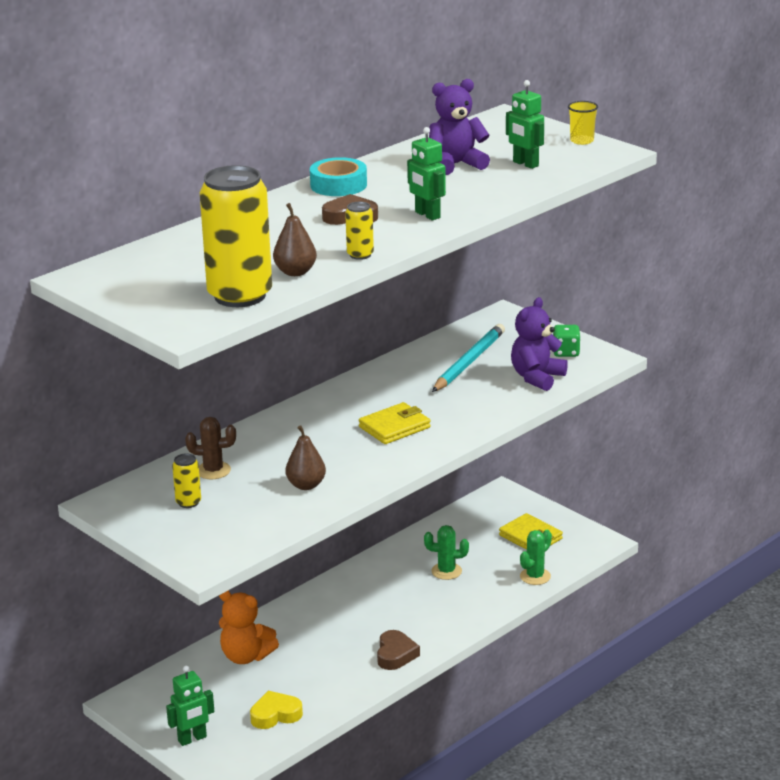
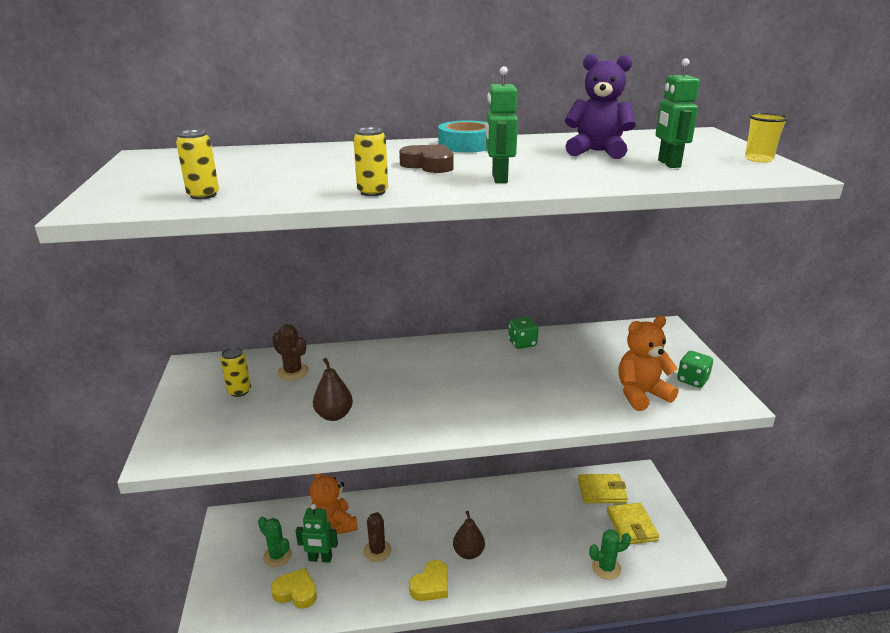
camera: 35 degrees right, 0 degrees up
(192, 739) = (225, 580): green robot -> green robot (320, 559)
(240, 296) = (203, 195): yellow can -> yellow can, size x0.43
(295, 272) = (289, 190): brown pear -> brown pear (468, 553)
(315, 655) = (377, 551): none -> brown cactus
(393, 372) = (522, 343): none -> green dice
(394, 427) = (467, 392): yellow wallet -> yellow wallet (601, 491)
(395, 654) = (431, 585): brown heart -> yellow heart
(446, 571) = (538, 525): green cactus -> green cactus (277, 556)
(469, 362) = (594, 357): turquoise pencil -> none
(537, 378) = (641, 394): purple teddy bear -> orange teddy bear

